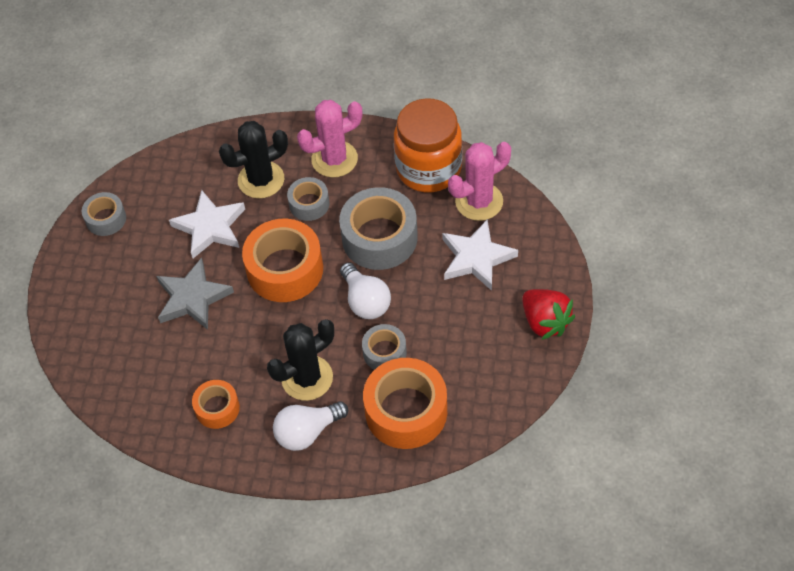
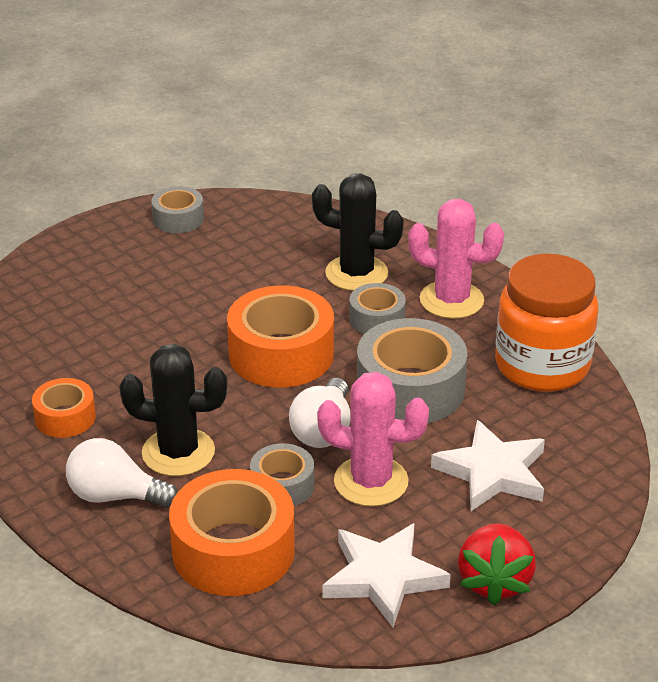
camera: 40 degrees right, 20 degrees down
(192, 298) = (167, 321): grey star -> none
(210, 227) = (259, 279): white star -> white star (383, 577)
(479, 201) = (561, 426): pink cactus -> pink cactus (371, 481)

